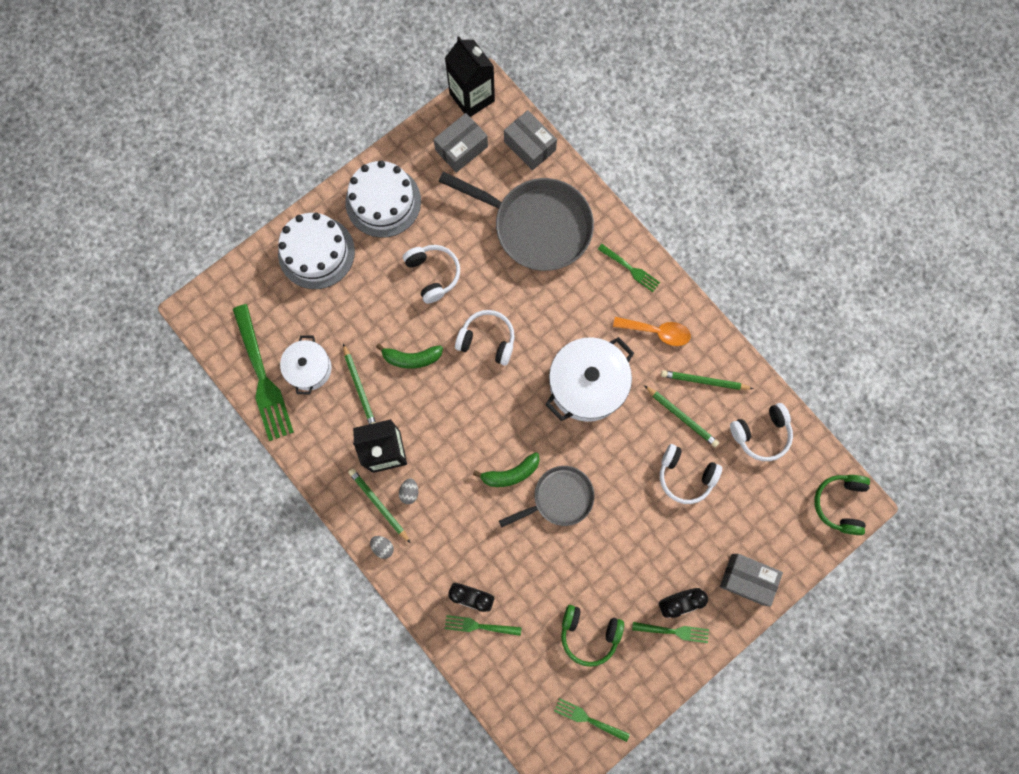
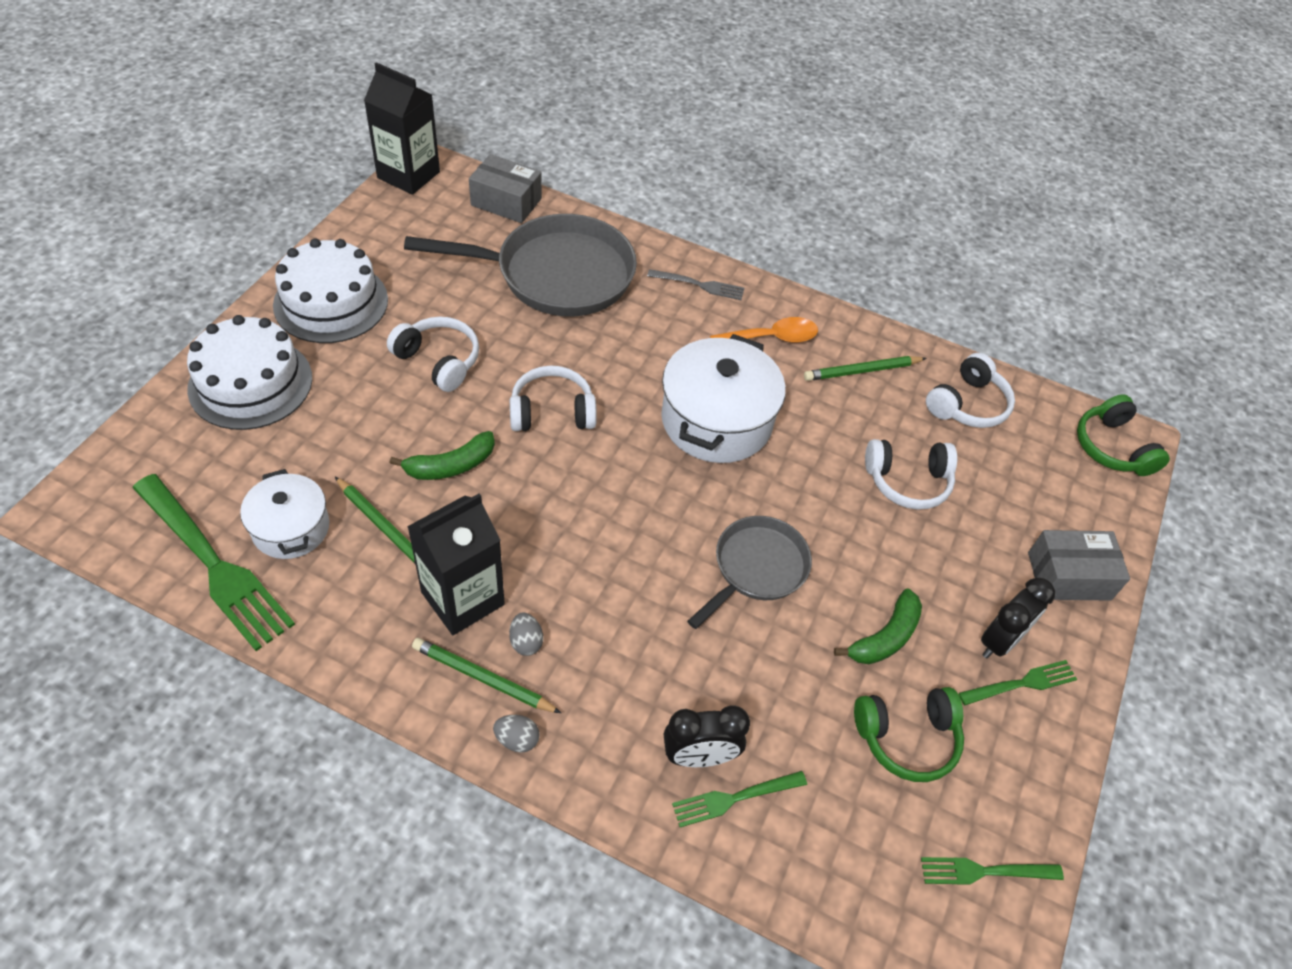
camera: 30 degrees left, 25 degrees down
(461, 148) = (417, 224): grey box -> none
(511, 473) = (669, 561): green banana -> green banana (885, 637)
(630, 269) = (699, 285): green fork -> grey fork
(681, 417) = (859, 417): green pencil -> none

